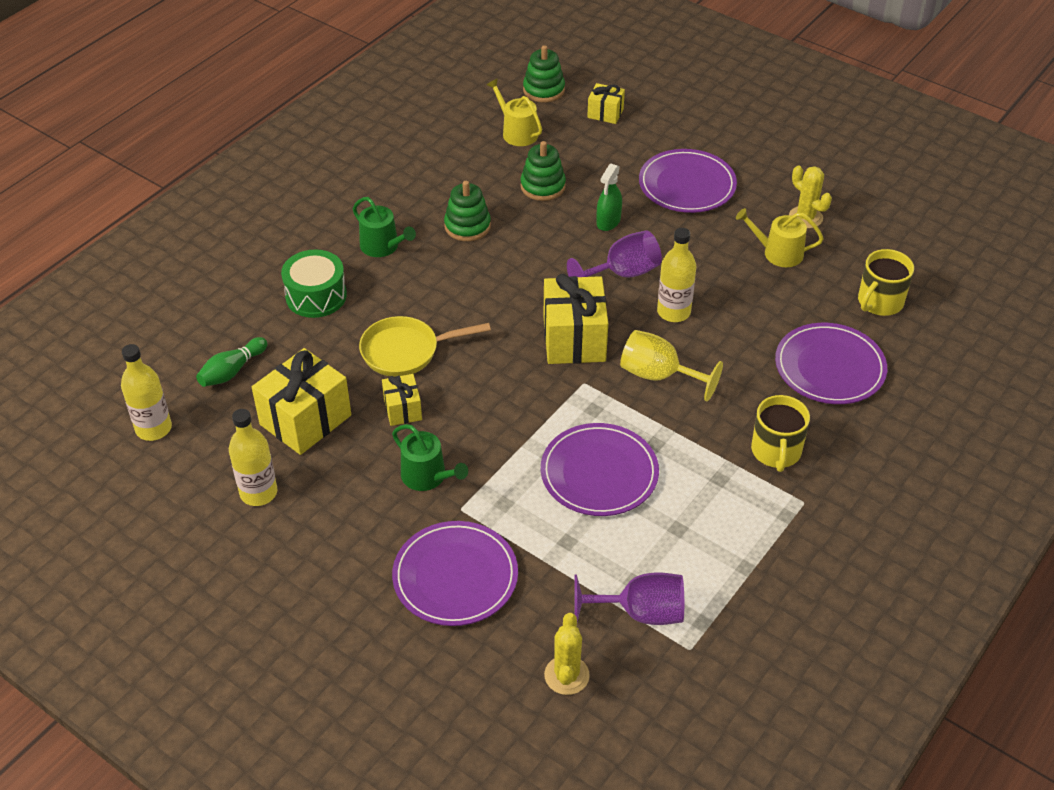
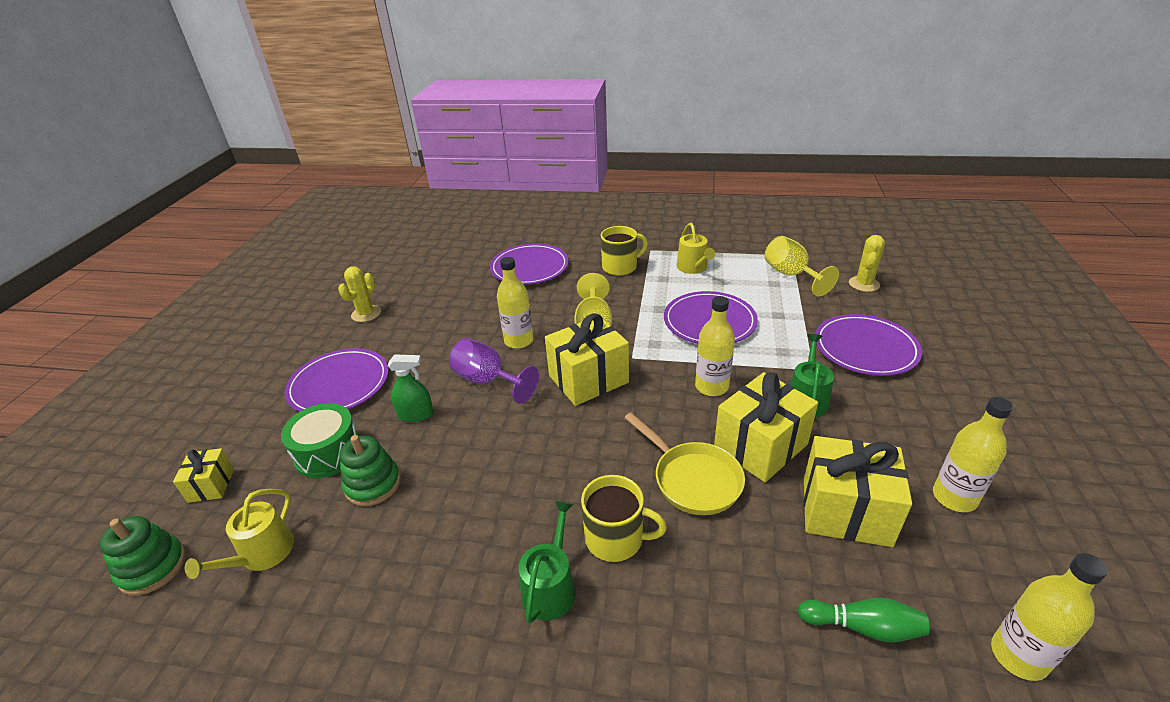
camera: 115 degrees left, 10 degrees down
(316, 296) = (680, 611): green drum -> green drum (328, 452)
(402, 409) = (760, 446): yellow gift -> yellow gift, size x1.88
(467, 226) = (472, 520): green stacking toy -> none
(497, 418) = (711, 387): none -> yellow bottle
(566, 675) = (864, 284): yellow cactus -> yellow cactus turned 45 degrees counterclockwise
(640, 613) = (791, 275): purple goblet -> yellow goblet
(778, 253) = (418, 314): yellow watering can -> yellow watering can (693, 268)
(879, 302) = (451, 265): yellow mug -> yellow mug (615, 538)

